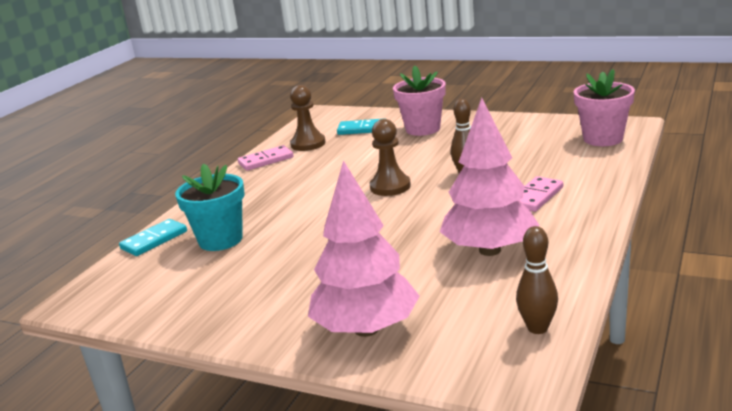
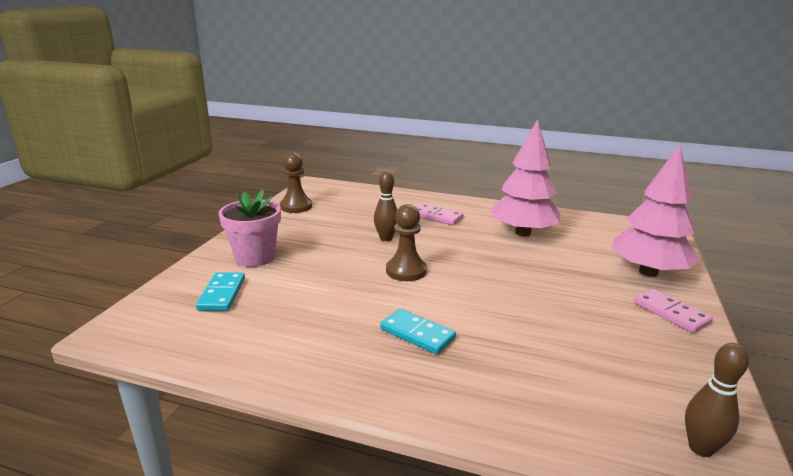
camera: 100 degrees left, 0 degrees up
(154, 240) = (551, 435): turquoise domino -> turquoise domino (417, 334)
(220, 240) = (536, 368): turquoise flower pot -> none
(266, 160) = (289, 365): pink domino -> pink domino (671, 313)
(308, 144) = (245, 333): brown pawn -> brown pawn (296, 206)
(537, 328) = (610, 223): brown bowling pin -> brown bowling pin (700, 448)
(603, 139) = (337, 192): pink flower pot -> none

